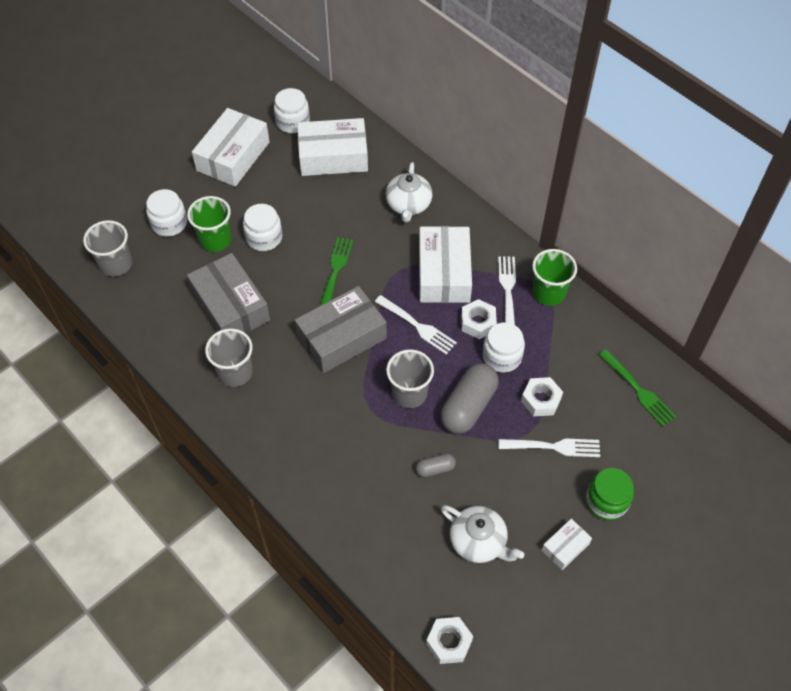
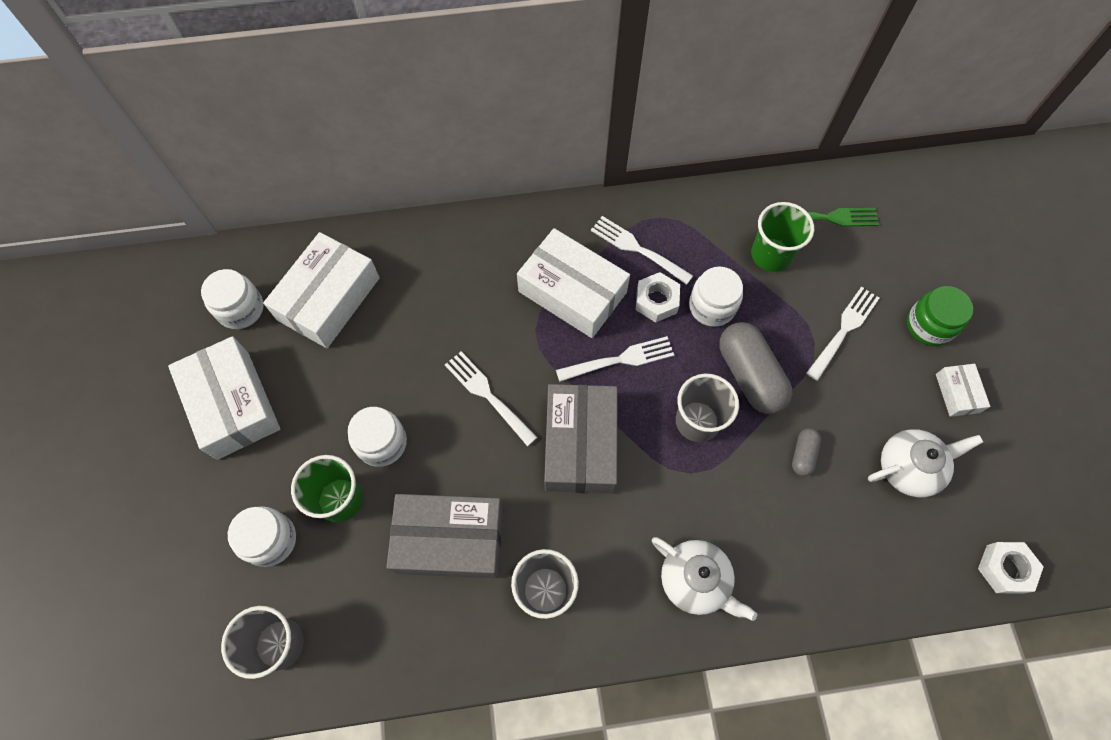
camera: 55 degrees left, 10 degrees up
(336, 271) = (488, 395): green fork -> white fork
(408, 205) = (458, 268): white teapot -> white teapot (695, 581)
(541, 400) = (785, 306): white nut -> none
(548, 293) = (666, 216): green cup -> green cup (771, 255)

